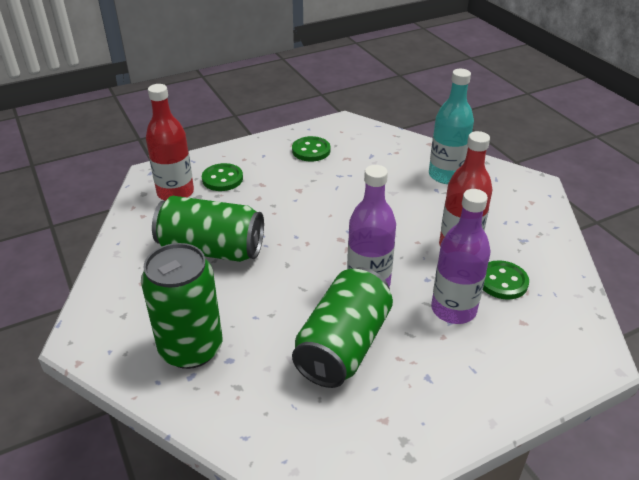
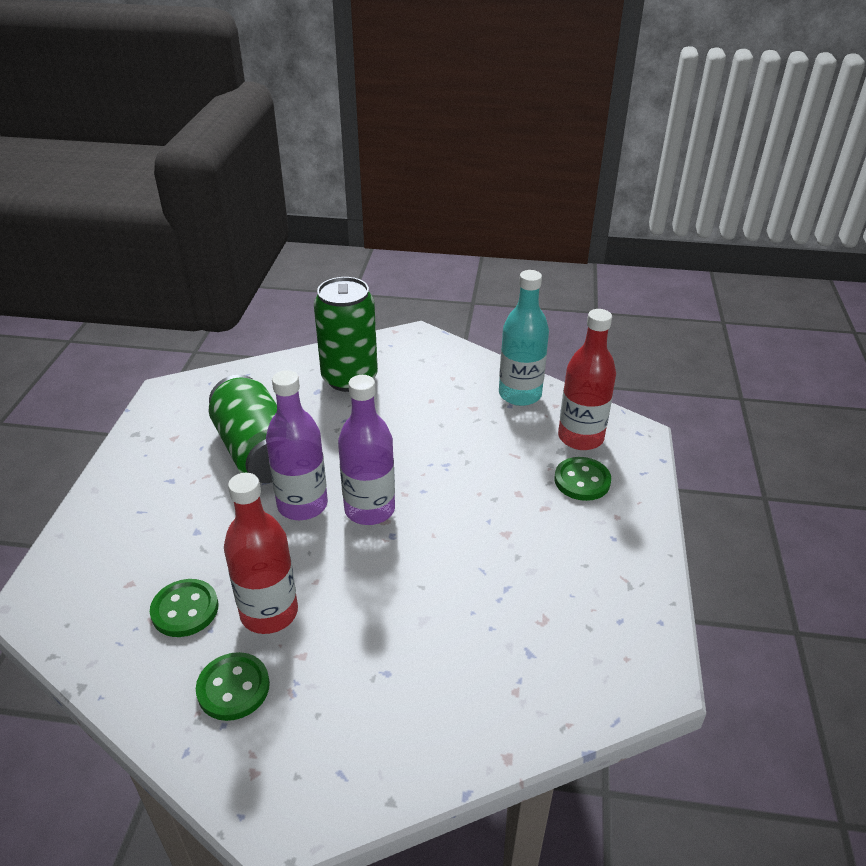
camera: 125 degrees right, 0 degrees up
(211, 249) = (458, 428): green can -> none
(311, 150) = (591, 591): green button -> green button (233, 688)
(446, 175) = (406, 710): turquoise bottle -> turquoise bottle (520, 394)
(453, 309) = (204, 543): purple bottle -> purple bottle (369, 509)

